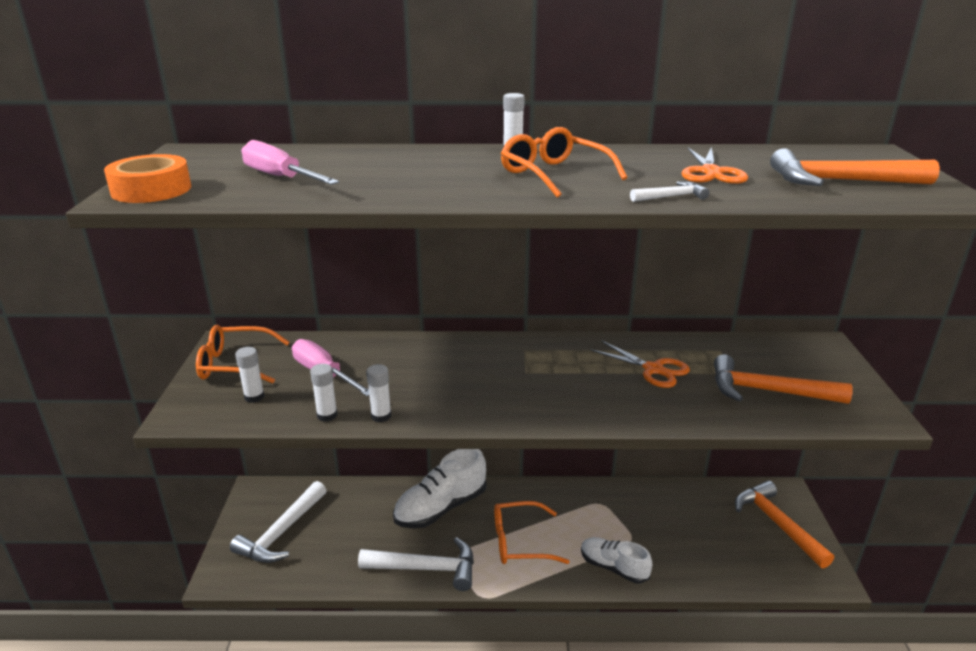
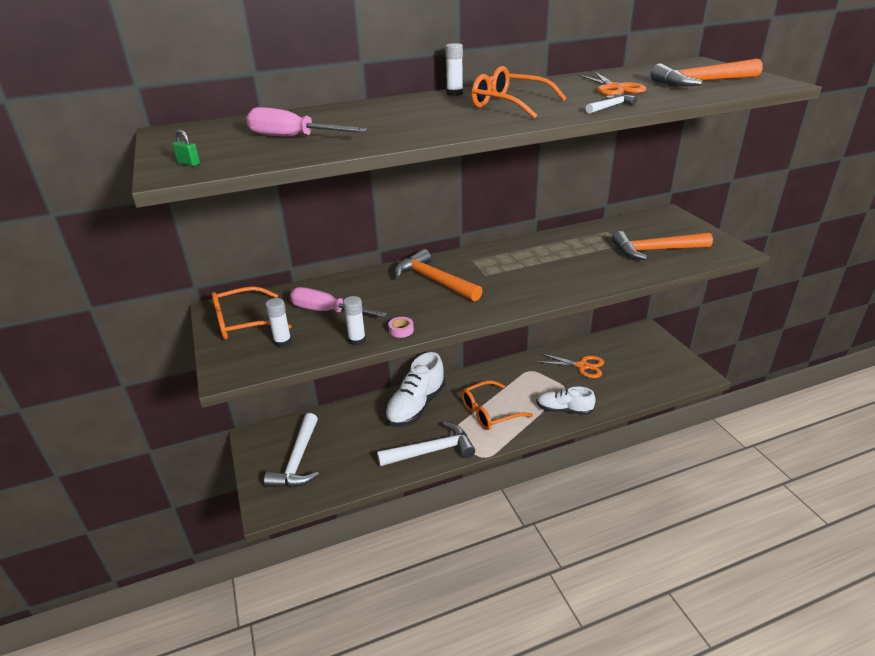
camera: 20 degrees left, 5 degrees up
(151, 190) = (189, 163): orange tape -> green padlock
(381, 416) = (401, 330): white glue stick -> pink tape
(653, 369) = (572, 253): orange scissors -> orange scissors (582, 366)
(776, 523) = (651, 351): orange hammer -> orange hammer (433, 280)

